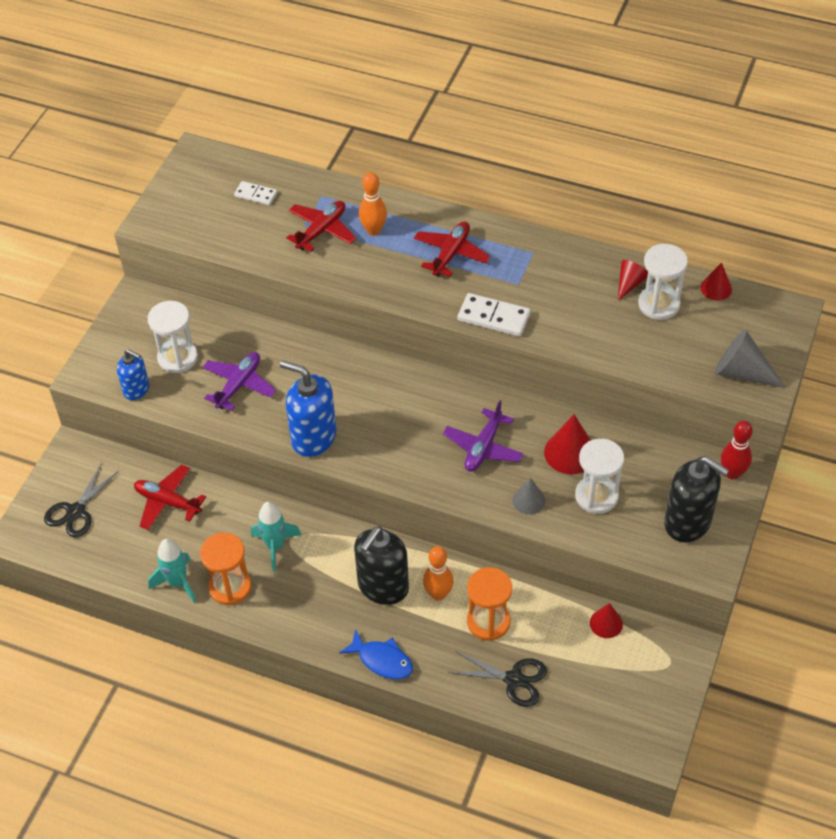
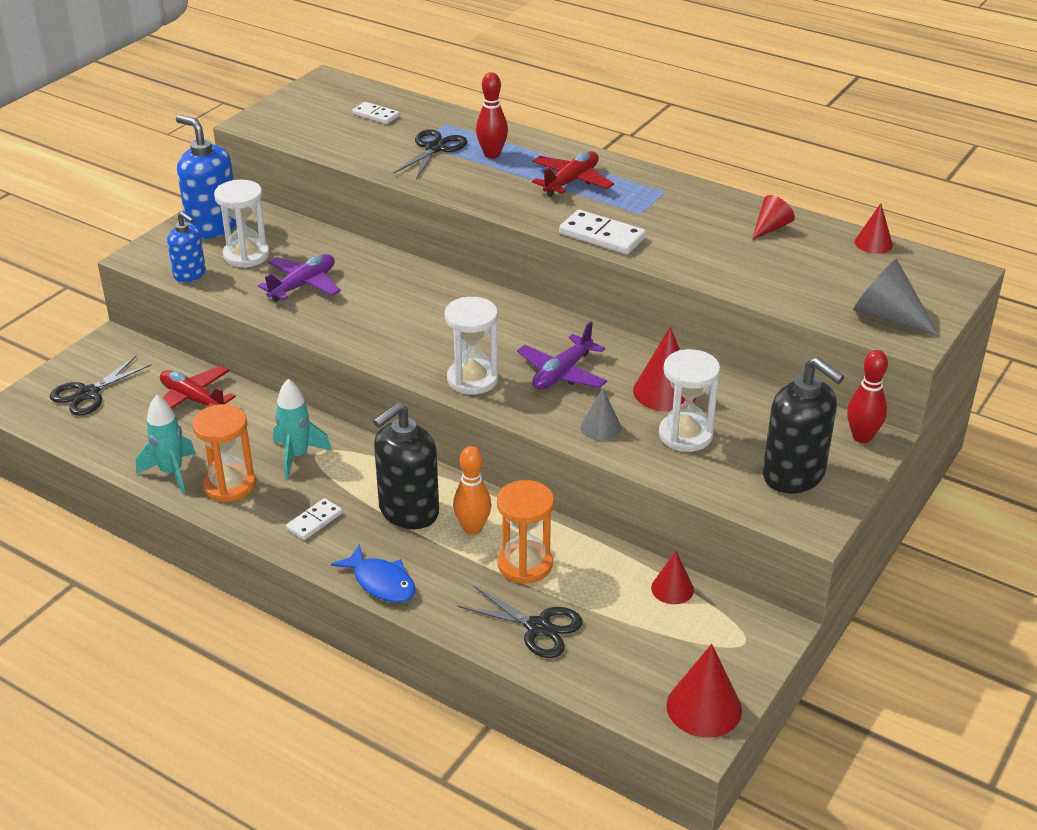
camera: 10 degrees right, 15 degrees down
(311, 610) = (314, 521): none -> white domino
(313, 437) = (367, 339): blue soap dispenser -> blue soap dispenser (212, 226)
(321, 230) = (435, 148): red plane -> black scissors
(373, 230) = (492, 154): orange bowling pin -> red bowling pin
(652, 728) = (704, 707): none -> red cone
(659, 304) = (800, 248): white hourglass -> white hourglass (472, 379)

